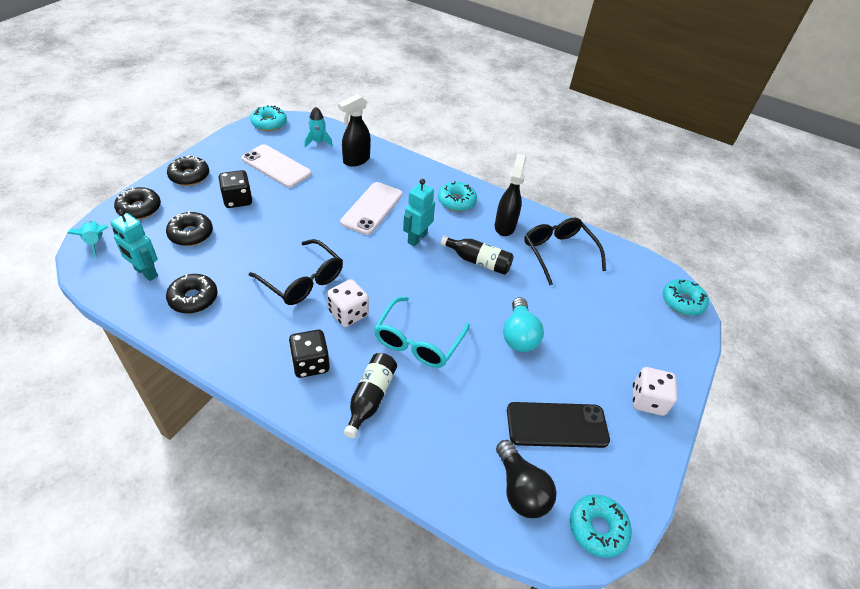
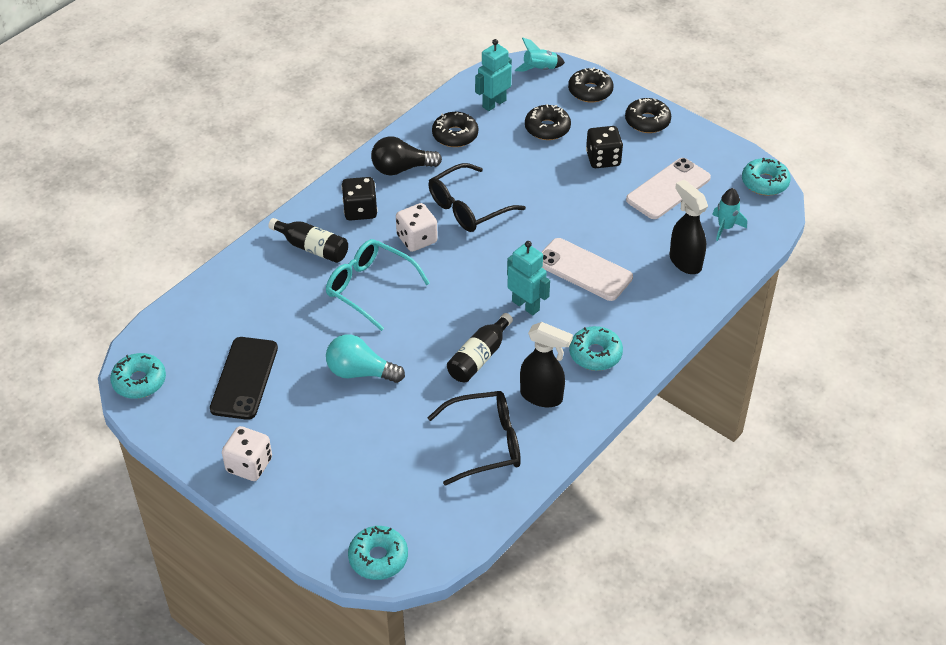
camera: 105 degrees right, 0 degrees up
(520, 489) = (191, 336): black light bulb -> black light bulb (401, 169)

